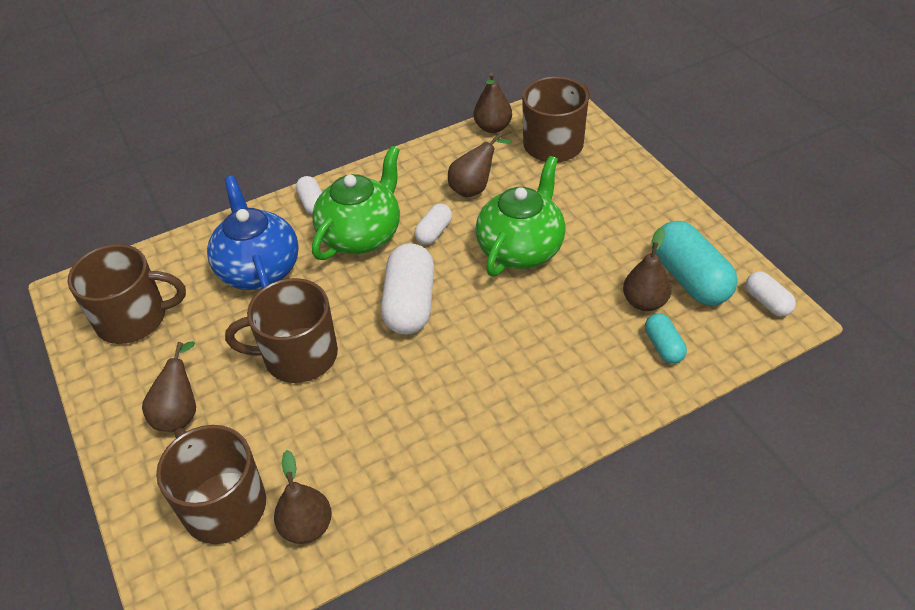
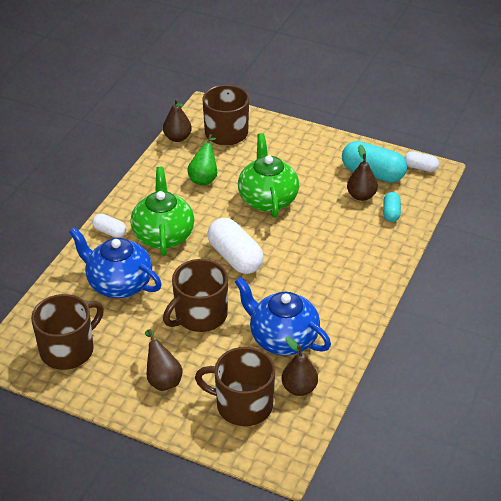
camera: 40 degrees left, 5 degrees down
(356, 444) = (282, 338): none -> blue teapot
(434, 232) = (207, 213): white capsule -> none
(474, 188) = (204, 178): brown pear -> green pear
(663, 346) = (391, 213): turquoise capsule -> turquoise capsule turned 60 degrees clockwise

